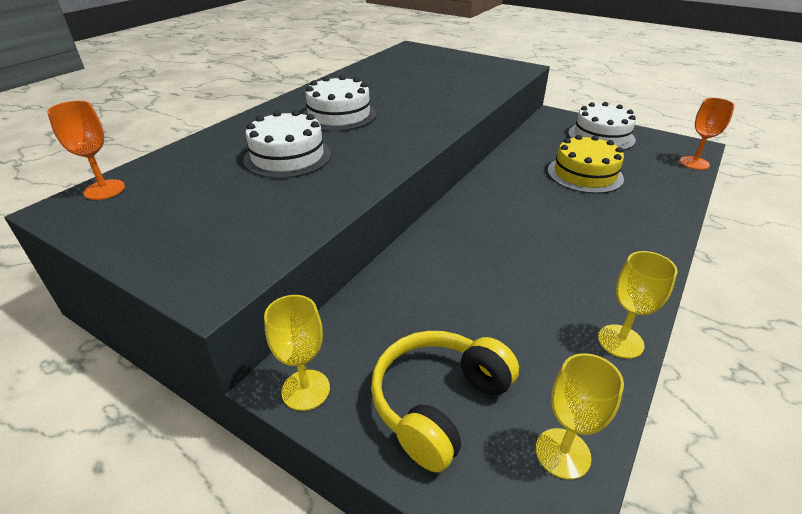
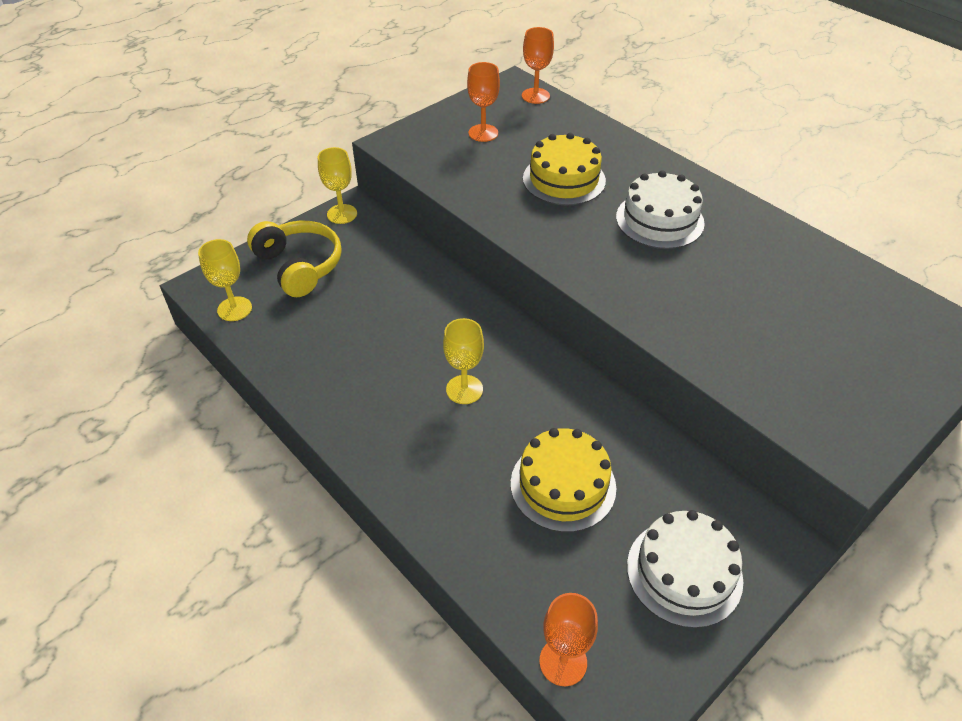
camera: 105 degrees right, 10 degrees up
(191, 214) = (483, 133): none -> orange goblet
(287, 157) = (564, 179): white cake -> yellow cake
(620, 341) = (292, 378): yellow goblet -> yellow goblet (464, 389)

